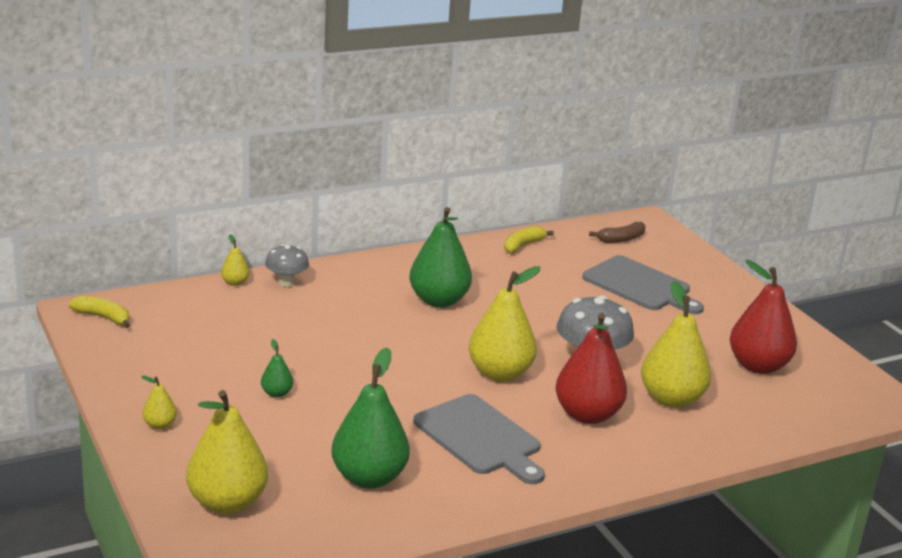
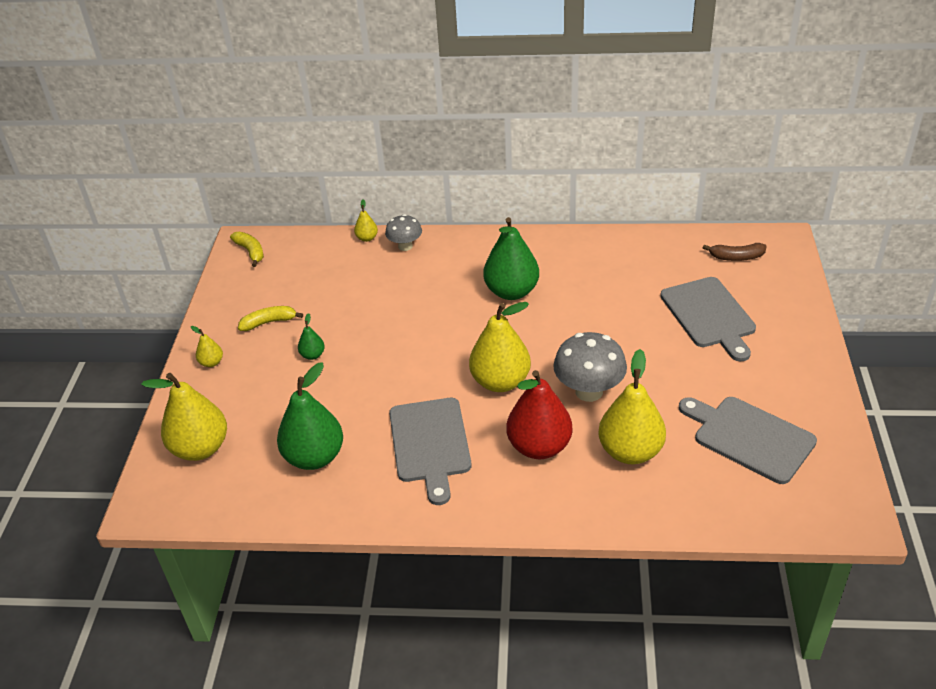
camera: 35 degrees right, 15 degrees up
(523, 245) = (635, 246): yellow banana -> yellow banana (269, 322)
(758, 366) = (749, 437): red pear -> grey cutting board

